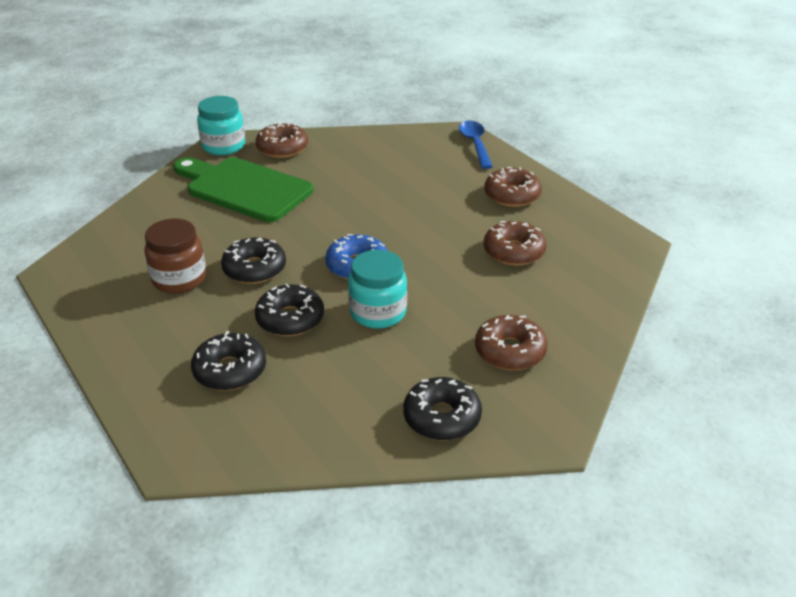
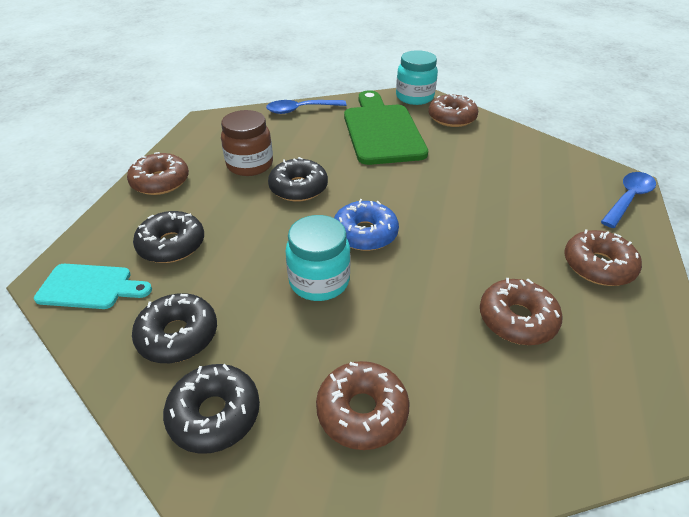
camera: 50 degrees right, 5 degrees up
(121, 342) = (160, 182): none -> brown donut
(137, 210) = (300, 110): none -> blue spoon
(221, 439) = (90, 287): none -> turquoise cutting board
(290, 319) = (259, 238): black donut -> black donut (178, 335)

